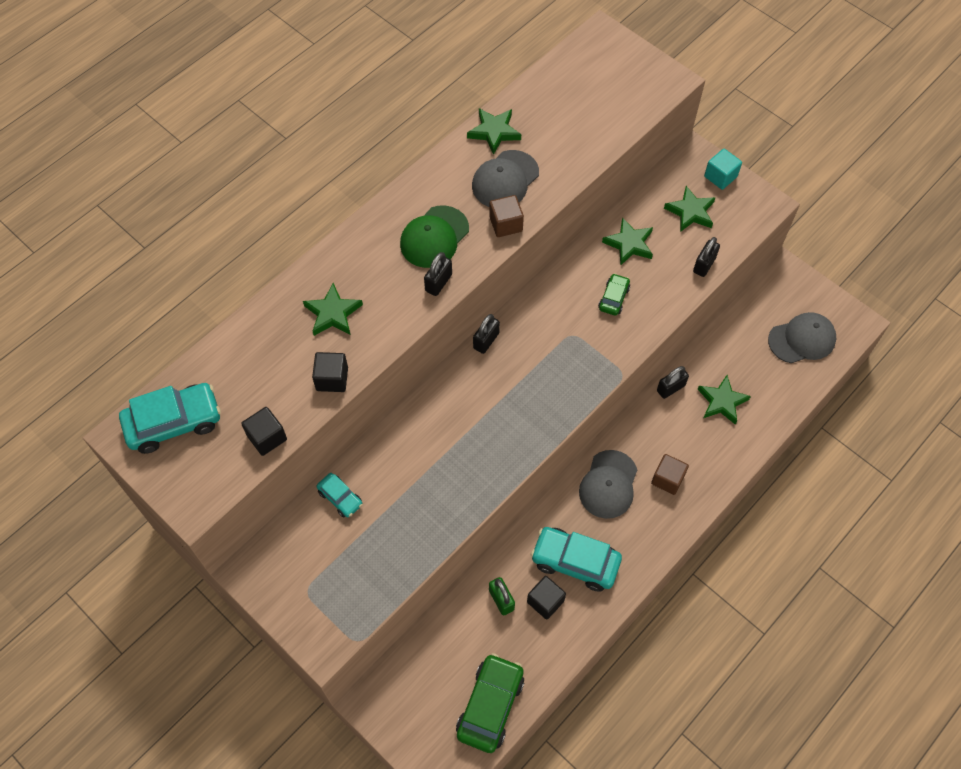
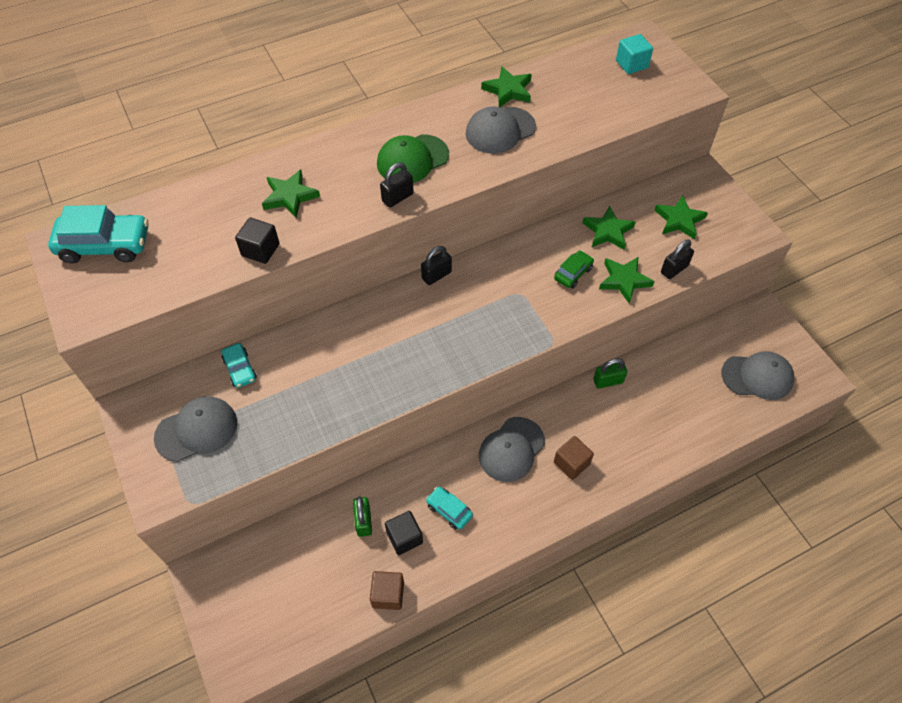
camera: 20 degrees right, 5 degrees down
(267, 437) = (177, 281): black cube -> none
(328, 571) = (196, 430): none -> grey cap
(490, 706) = (308, 618): green car -> none
(506, 224) = (483, 166): brown cube -> brown cube (388, 594)
(575, 562) = (449, 510): turquoise car -> turquoise car, size x0.54
(670, 388) = (608, 381): black padlock -> green padlock
(720, 176) = (721, 198): turquoise cube -> turquoise cube (631, 64)
(722, 401) = (654, 409): green star -> green star (624, 280)

